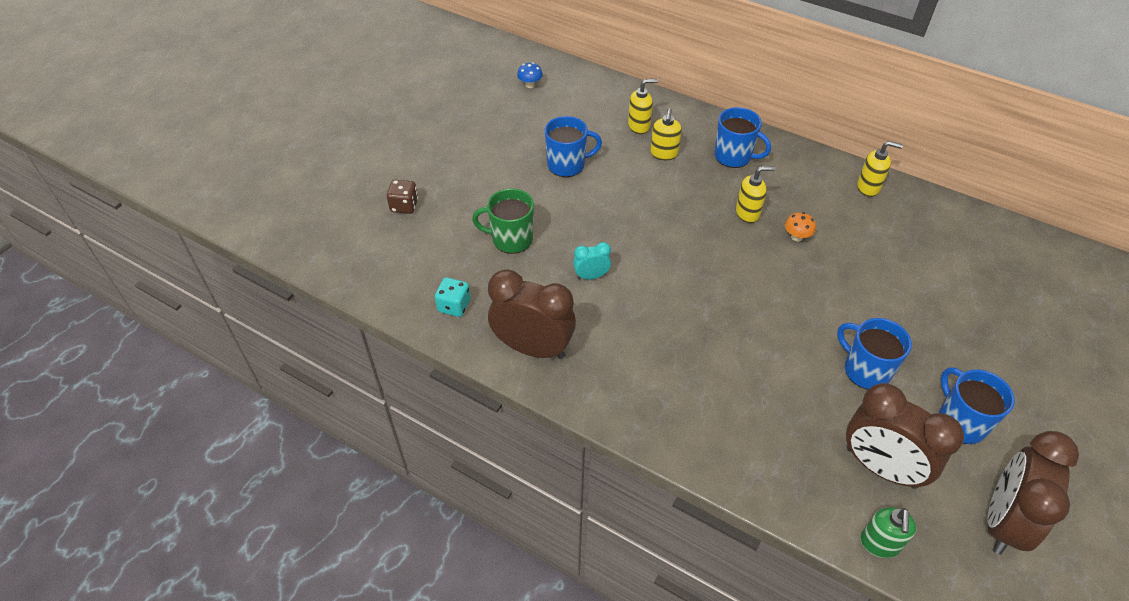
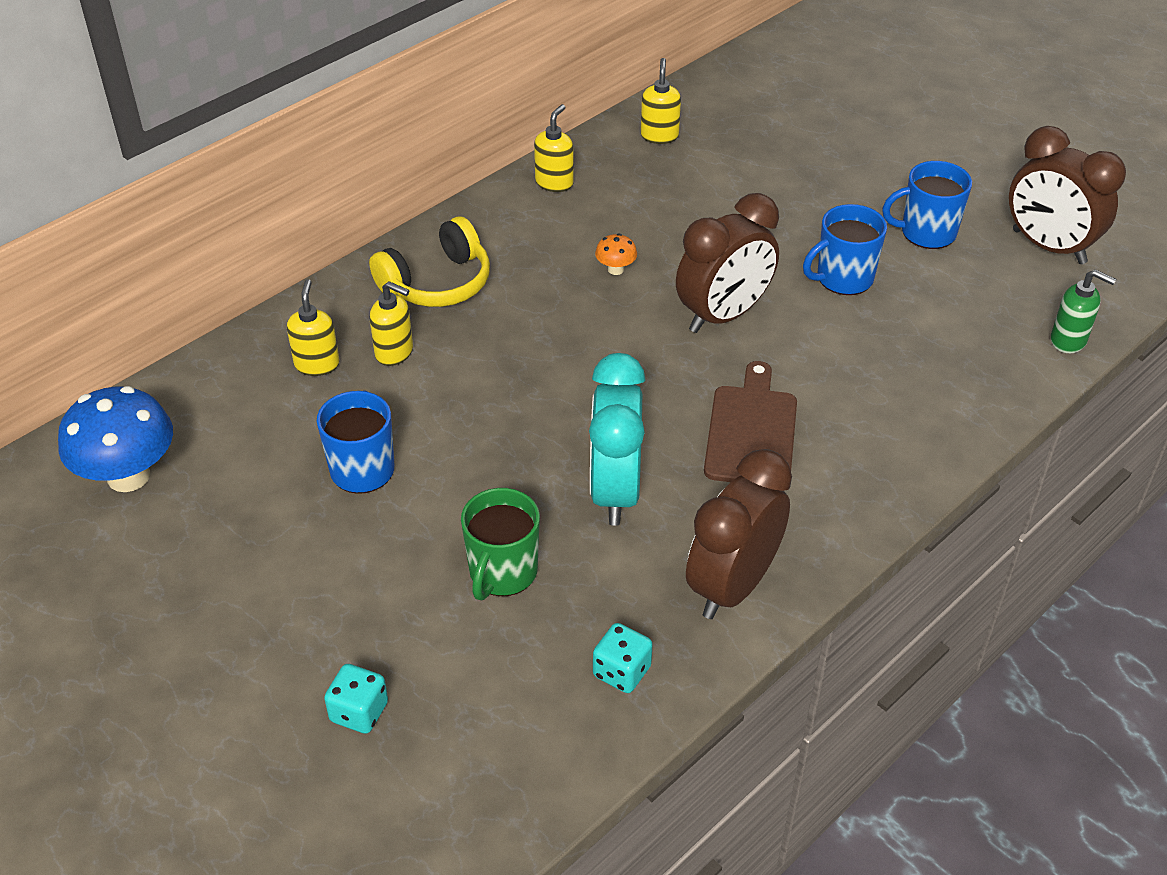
camera: 75 degrees left, 5 degrees down
(404, 206) = (359, 712): brown dice -> turquoise dice
(530, 85) = (128, 476): blue mushroom -> blue mushroom, size x2.27
(591, 276) = (615, 491): turquoise clock -> turquoise clock, size x2.13
(673, 337) = (751, 431): none -> brown cutting board
(734, 156) = (437, 283): blue mug -> yellow headphones
(747, 213) = (555, 301): yellow soap dispenser -> yellow soap dispenser (659, 136)
(880, 467) = (976, 309): brown clock -> brown clock (723, 315)

